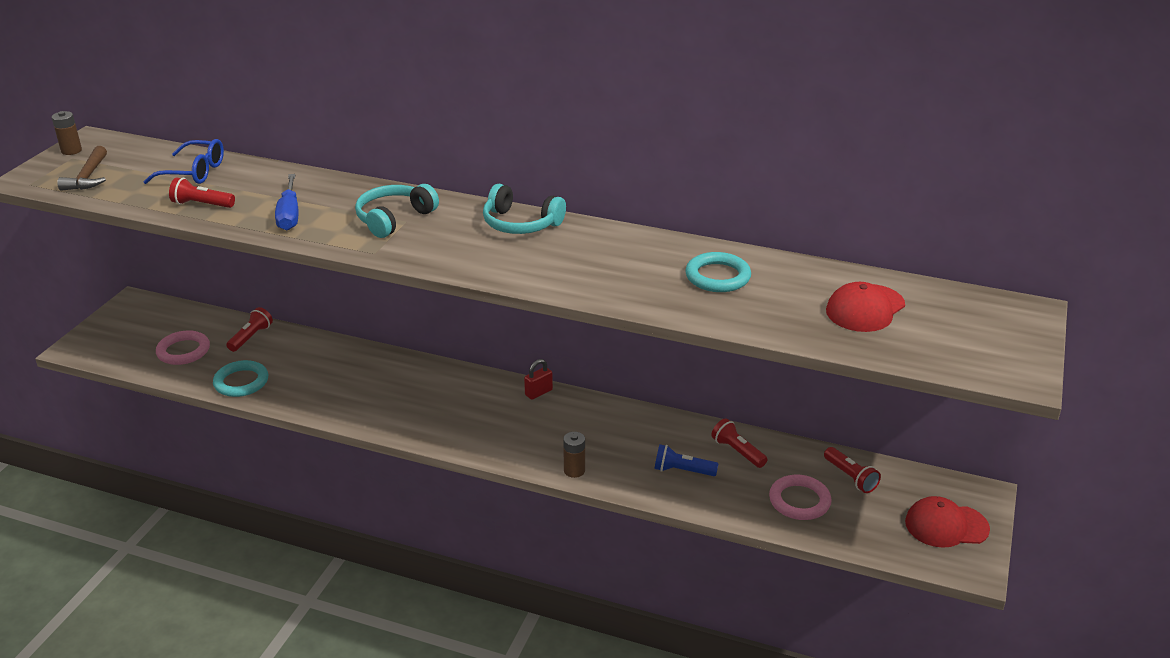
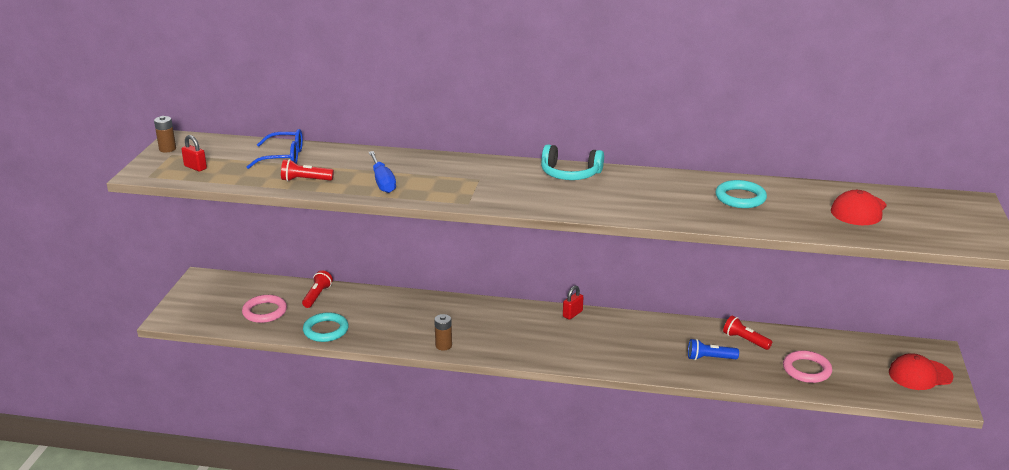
camera: 10 degrees left, 5 degrees down
(88, 177) = (195, 167): brown hammer -> red padlock
(394, 219) = (469, 178): turquoise headphones -> none
(574, 470) = (627, 367): brown battery -> brown battery (443, 345)
(850, 477) = (836, 349): red flashlight -> none

